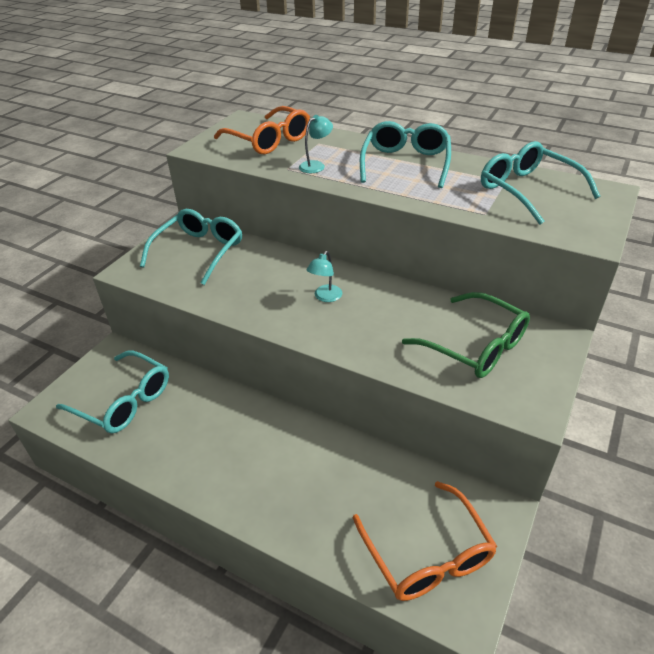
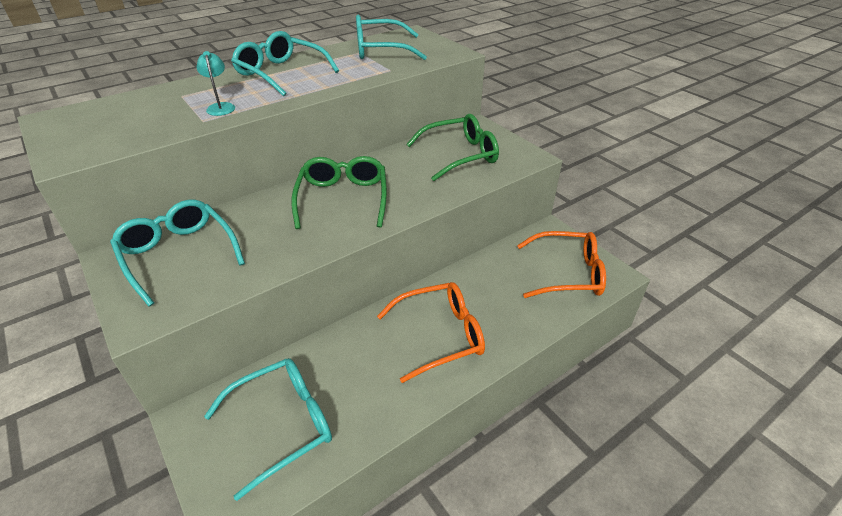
camera: 65 degrees left, 0 degrees up
(269, 140) = (128, 116): orange glasses -> orange glasses (440, 335)
(325, 297) = (343, 199): turquoise lamp -> green glasses

